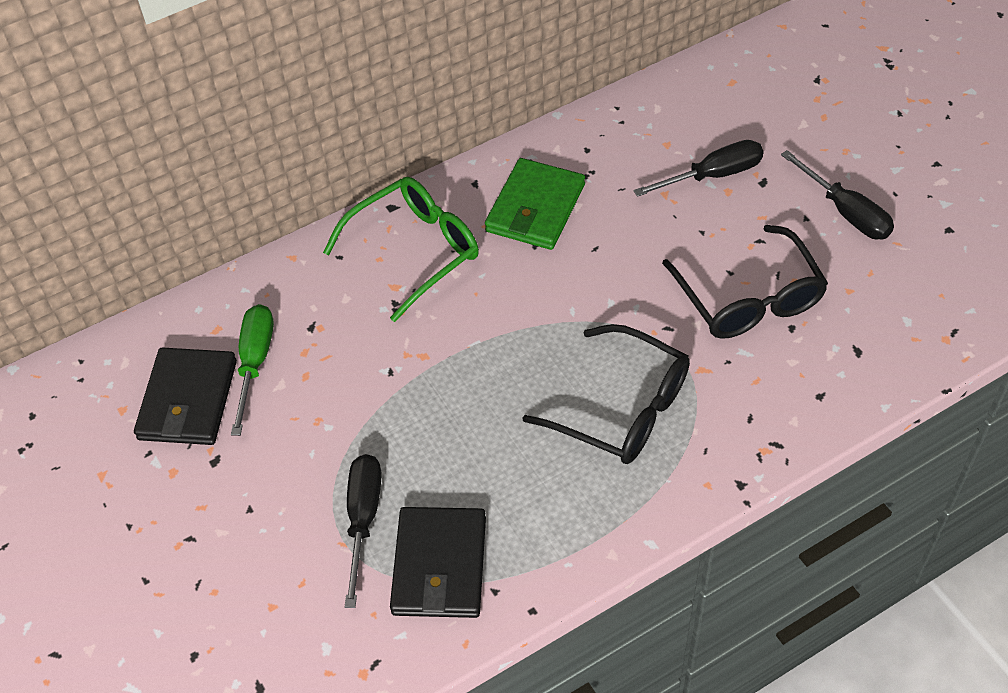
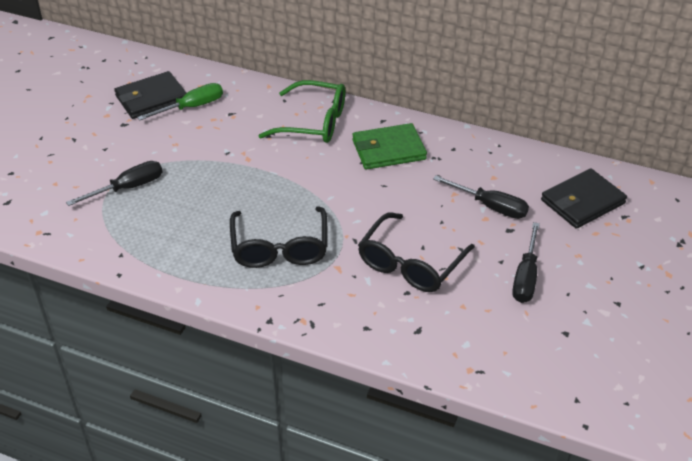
camera: 50 degrees right, 10 degrees down
(439, 566) = (121, 227): black wallet -> black wallet (582, 202)

